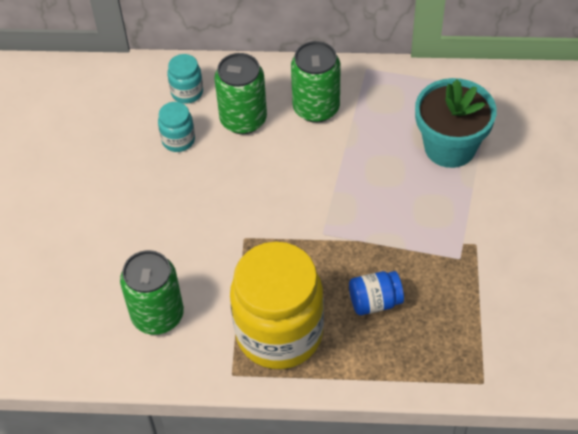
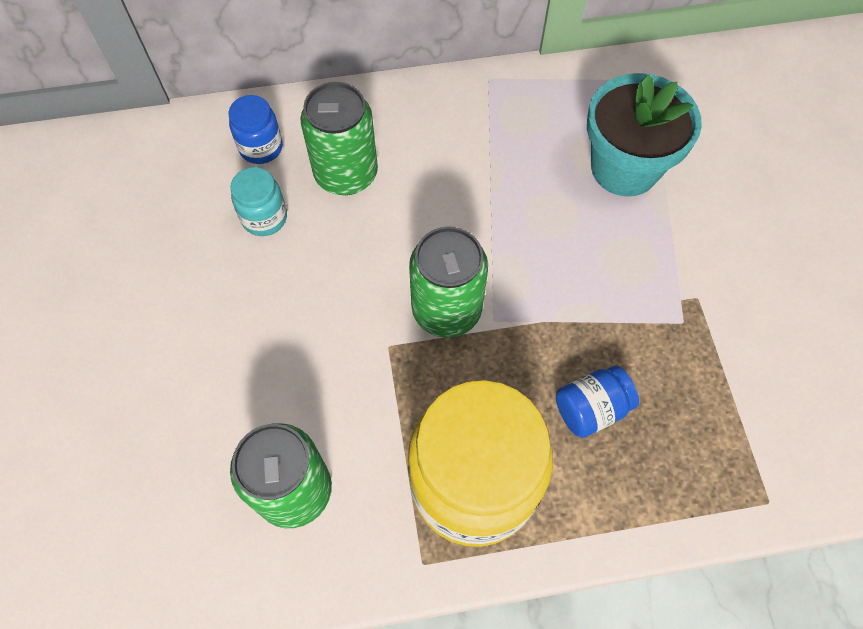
camera: 15 degrees left, 10 degrees up
(187, 92) = (261, 147): turquoise jar -> blue jar
(316, 108) = (438, 142): green can -> green can (446, 310)

